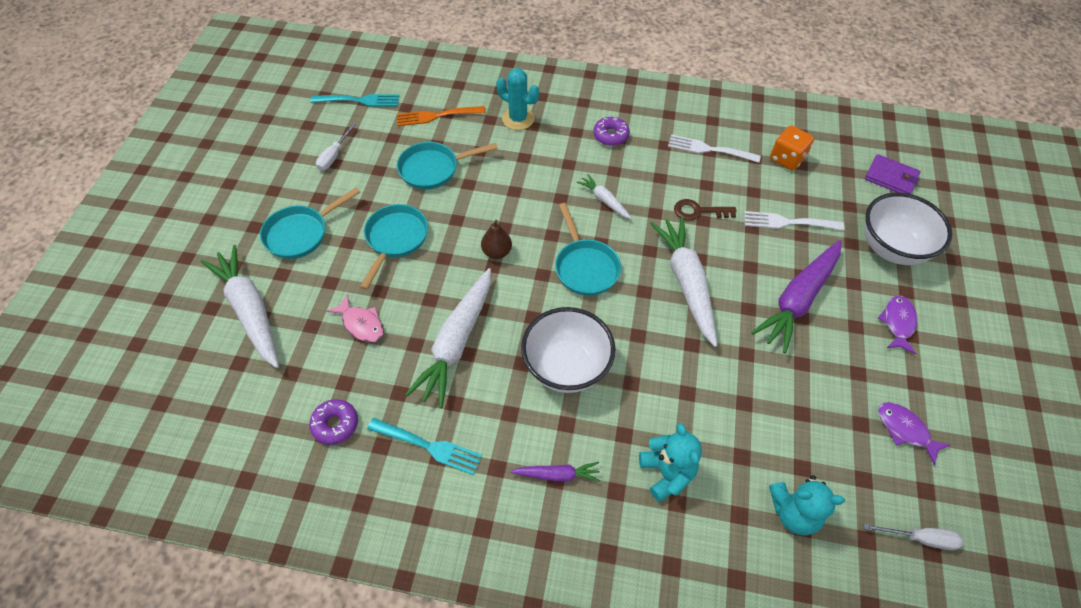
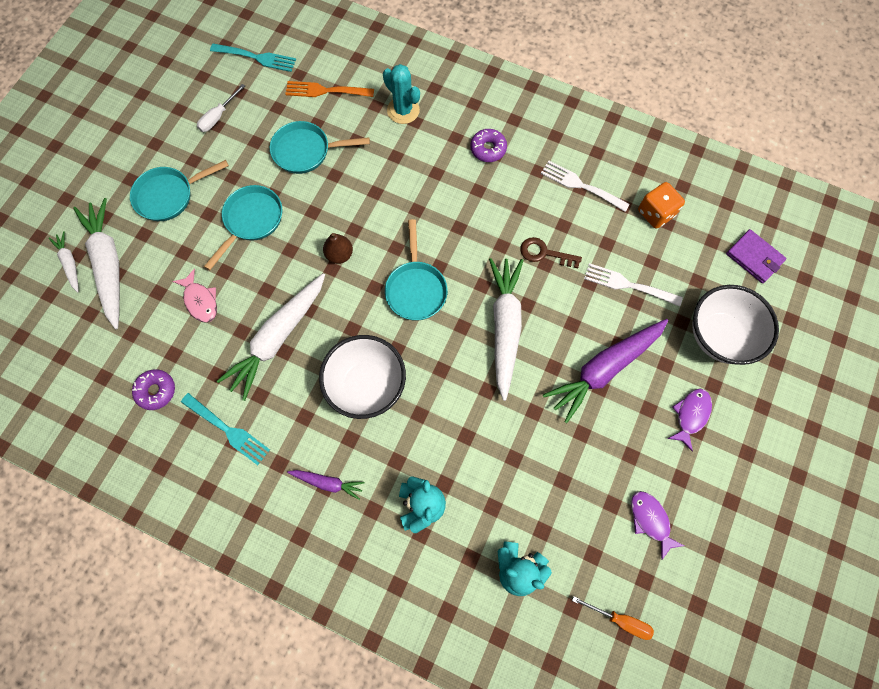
camera: 15 degrees right, 15 degrees up
(604, 200) = (457, 221): white carrot -> white carrot (70, 263)
(920, 538) = (620, 620): white screwdriver -> orange screwdriver

